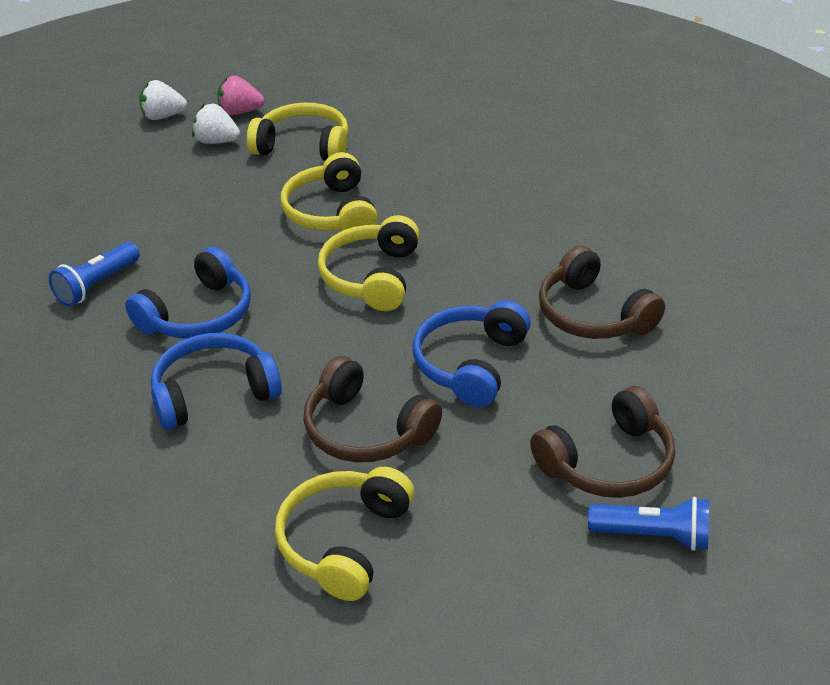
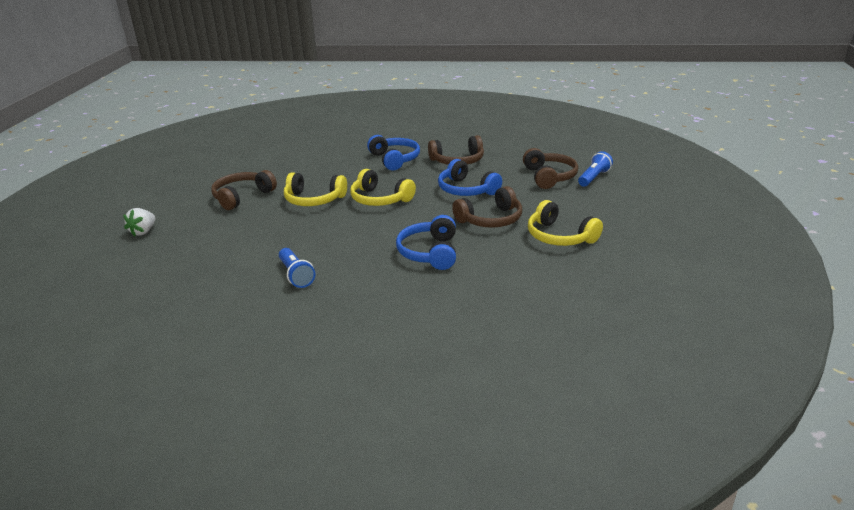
camera: 65 degrees left, 10 degrees down
(198, 314) = (359, 248): blue headphones -> blue headphones (394, 159)
(217, 141) = (199, 219): white strawberry -> none
(240, 112) = (178, 208): pink strawberry -> none
(303, 146) = (242, 197): yellow headphones -> brown headphones

